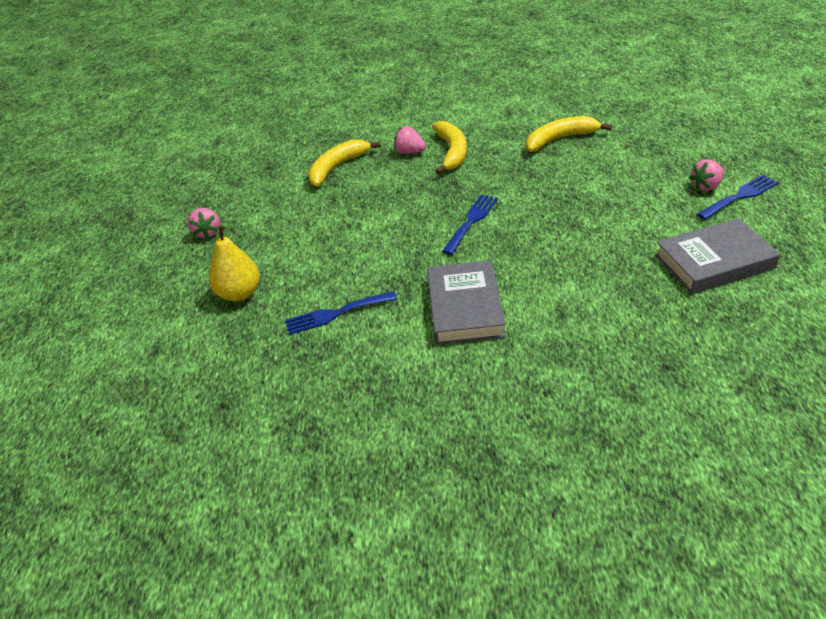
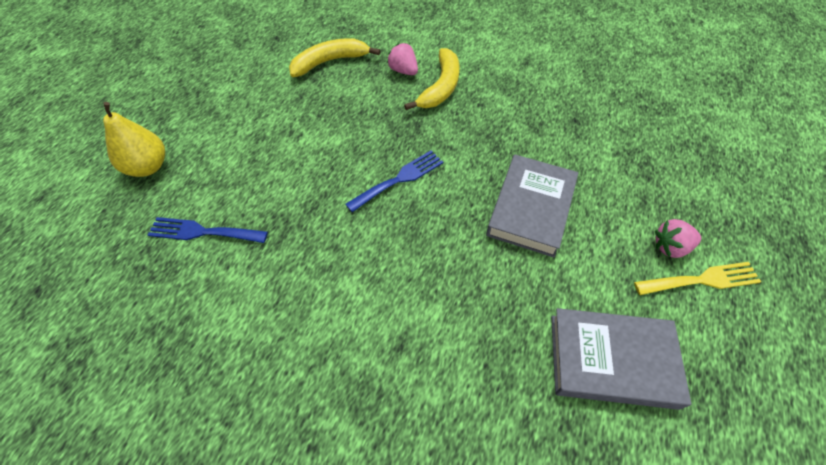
camera: 20 degrees right, 15 degrees up
(207, 232) = (177, 87): pink strawberry -> none
(465, 307) = (316, 286): grey book -> grey book (531, 208)
(560, 139) = (554, 115): yellow banana -> none
(740, 196) = (701, 280): blue fork -> yellow fork

